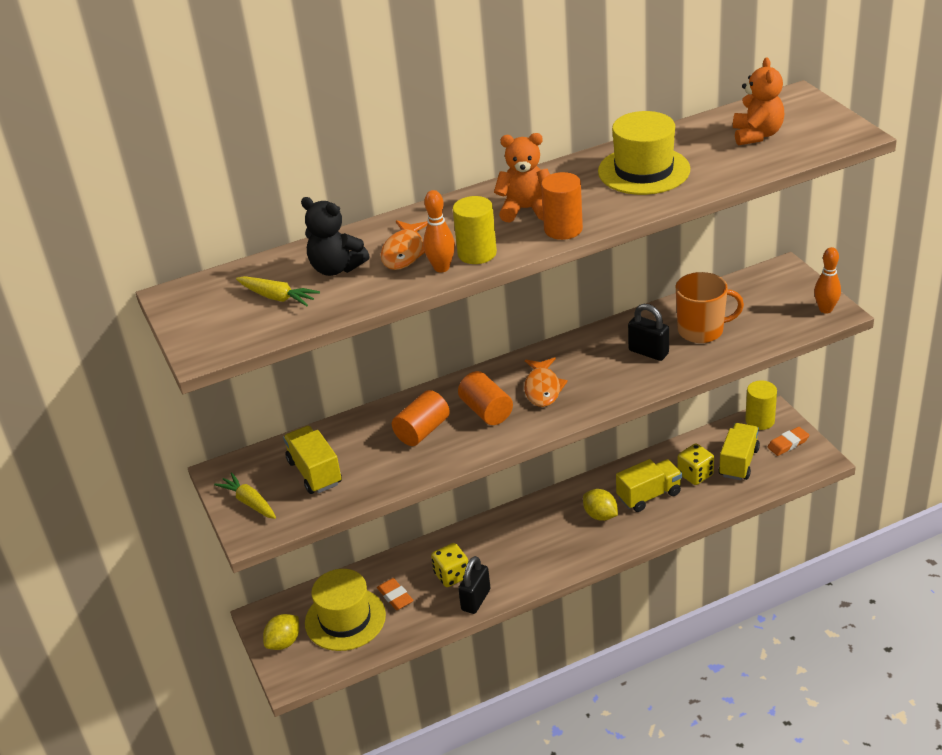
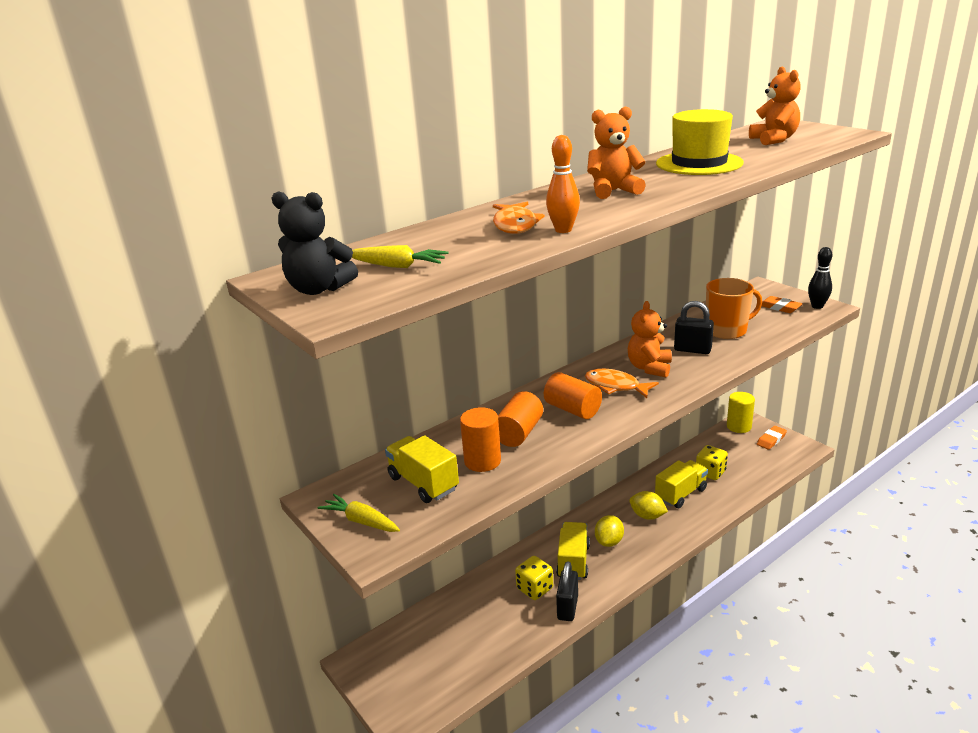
camera: 15 degrees left, 10 degrees down
(284, 642) = (386, 683): yellow lemon -> yellow lemon (609, 541)
(336, 268) = (450, 241): black teddy bear -> black teddy bear (318, 289)
(345, 619) = (444, 648): yellow hat -> none
(395, 596) = (487, 617): orange eraser -> orange eraser (780, 307)
(477, 253) = (591, 218): yellow cylinder -> none
(543, 388) = (615, 386): orange fish -> orange fish turned 135 degrees clockwise
(563, 229) = (662, 198): orange cylinder -> orange cylinder (482, 461)
(590, 370) = (649, 368): none -> orange teddy bear
(738, 462) = (740, 458): yellow truck -> yellow truck (573, 561)
(825, 309) = (817, 306): orange bowling pin -> black bowling pin

